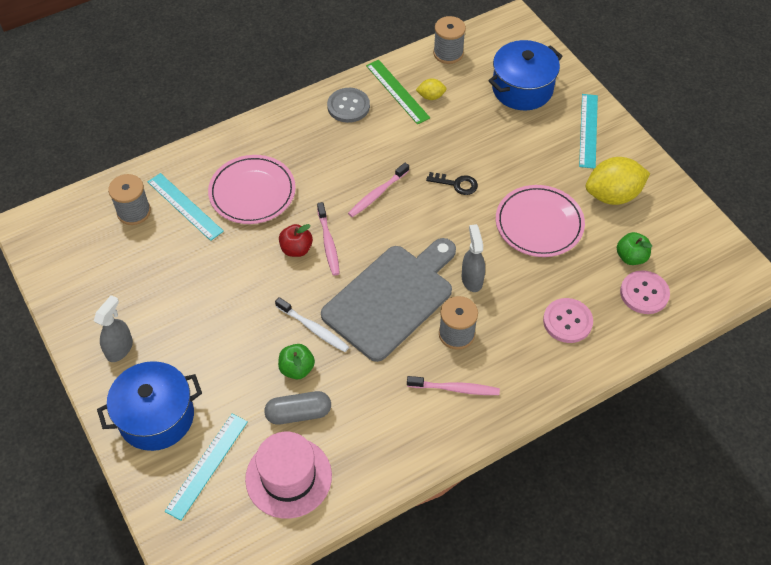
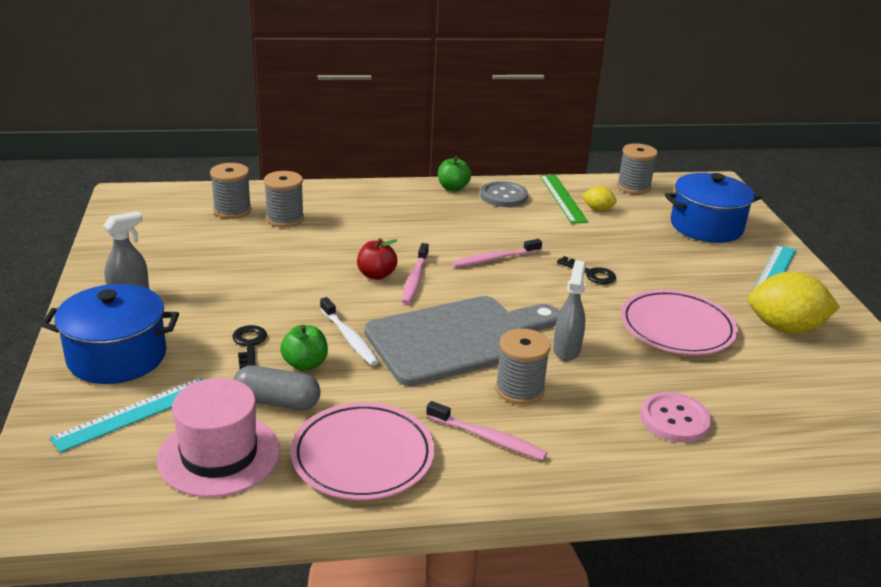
camera: 20 degrees right, 25 degrees down
(184, 206) = (285, 219): turquoise ruler -> grey spool
(245, 365) = (249, 345): none -> black key
(252, 192) = (361, 226): pink plate -> pink plate (362, 456)
(631, 257) = (789, 385): green apple -> green apple (453, 188)
(644, 293) = (796, 423): pink button -> none

